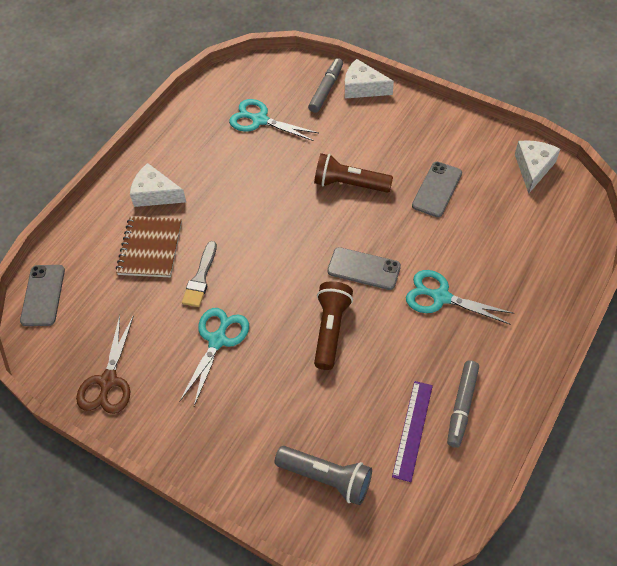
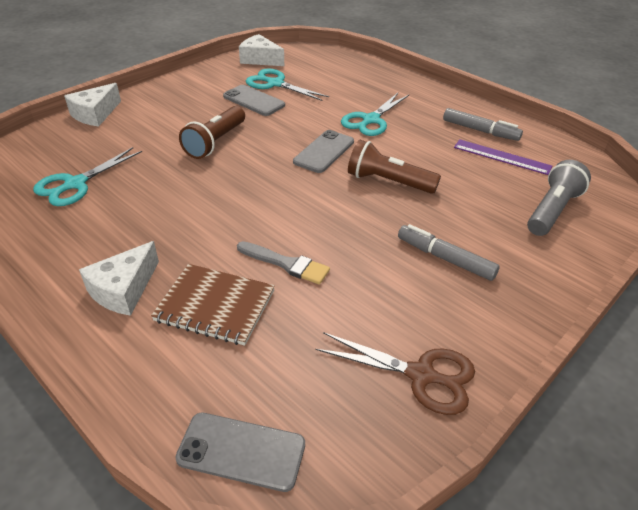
camera: 80 degrees left, 15 degrees down
(217, 340) = (381, 261): turquoise scissors -> turquoise scissors (275, 84)
(326, 89) = (74, 134): grey marker -> grey marker (445, 258)

